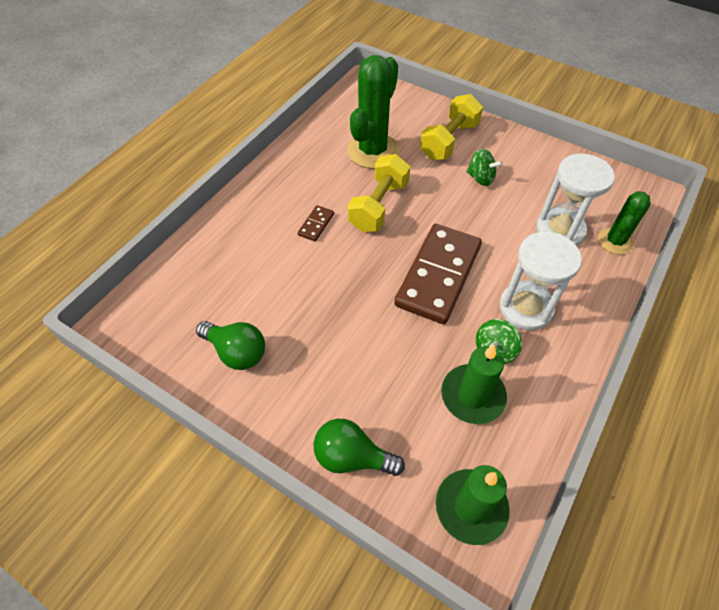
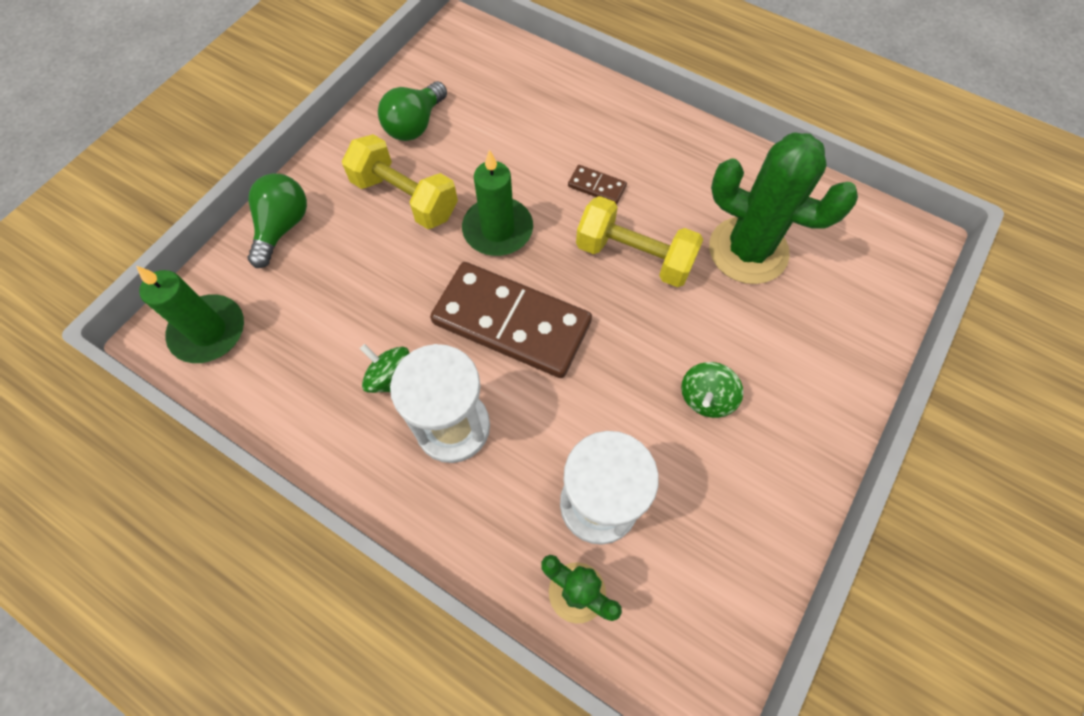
camera: 90 degrees right, 10 degrees up
(449, 141) = (789, 358): yellow dumbbell -> yellow dumbbell (405, 198)
(472, 395) = (333, 346): green candle -> green candle (498, 230)

